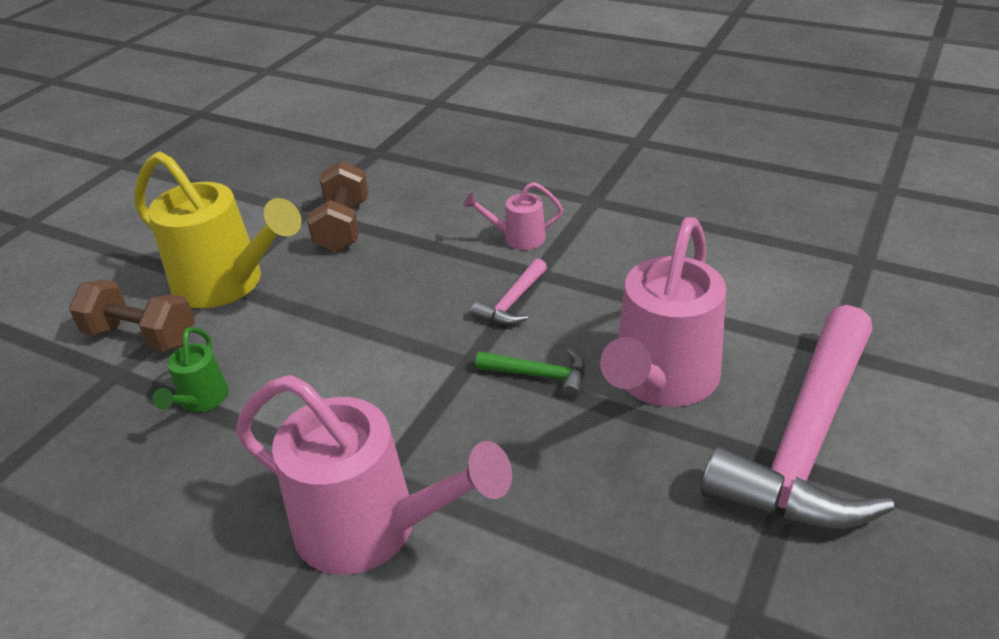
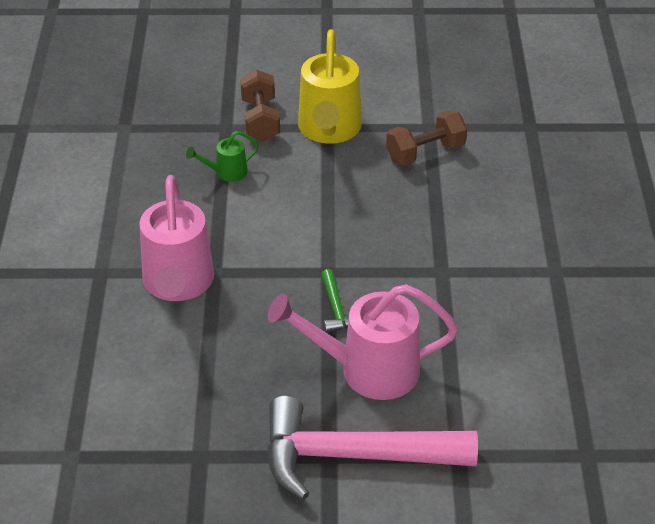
camera: 60 degrees right, 5 degrees up
(512, 302) = (400, 270): pink hammer -> none
(518, 238) = (475, 246): pink watering can -> none

